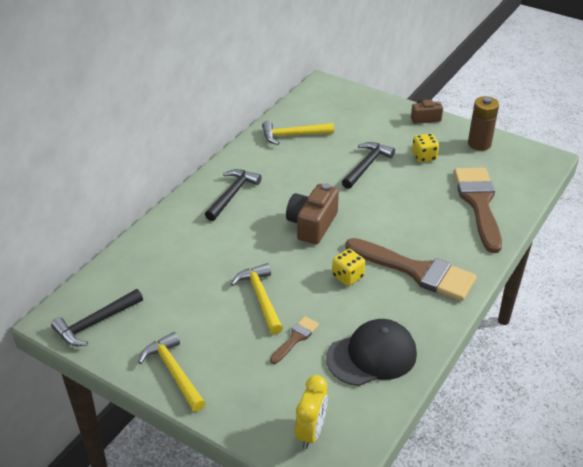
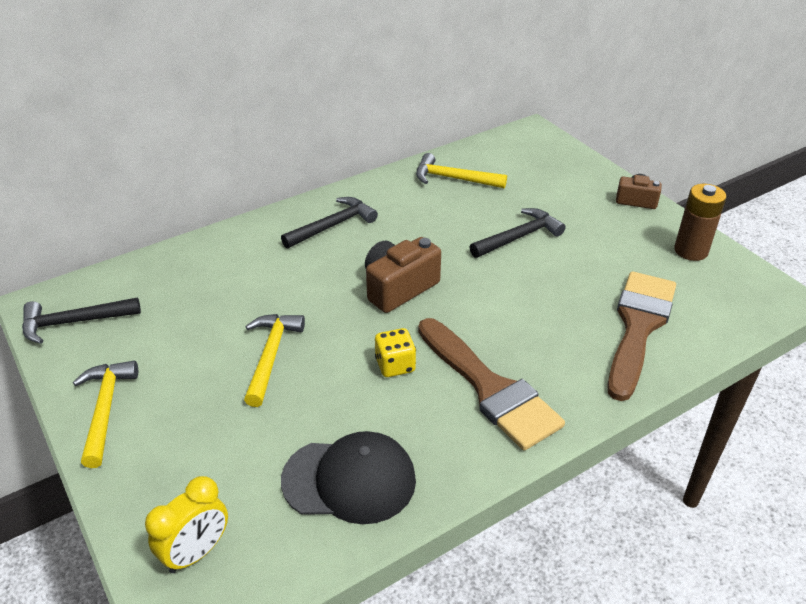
camera: 25 degrees right, 0 degrees up
(295, 338) = (273, 421): brown brush -> none
(424, 157) = (602, 246): yellow dice -> none

